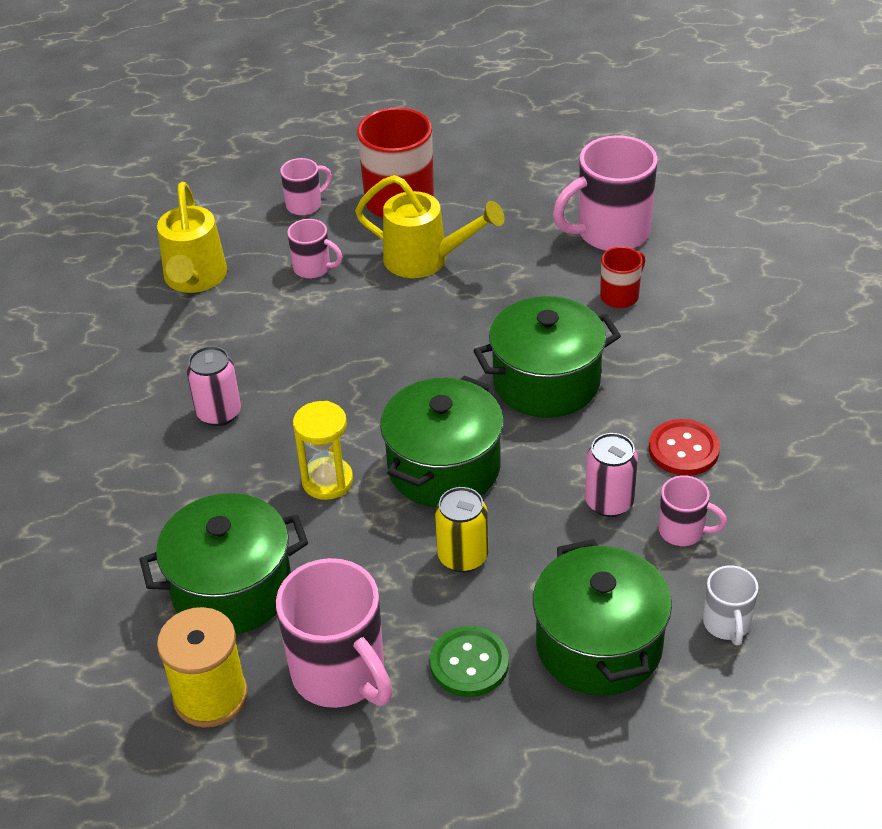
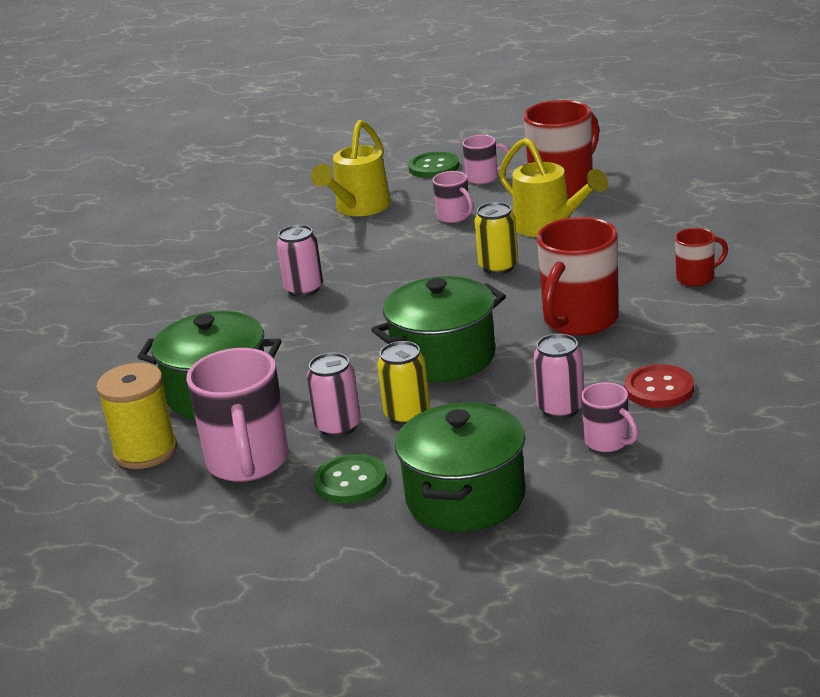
camera: 30 degrees right, 15 degrees down
(237, 200) = (434, 167): none -> green button
(327, 481) = (346, 346): yellow hourglass -> none
(402, 594) = (338, 426): none -> pink can
(412, 328) = (498, 267): none -> yellow can
(546, 382) = (579, 321): green pot -> red mug
(610, 233) = (726, 236): pink mug -> none
(727, 624) = (589, 512): white mug -> none

